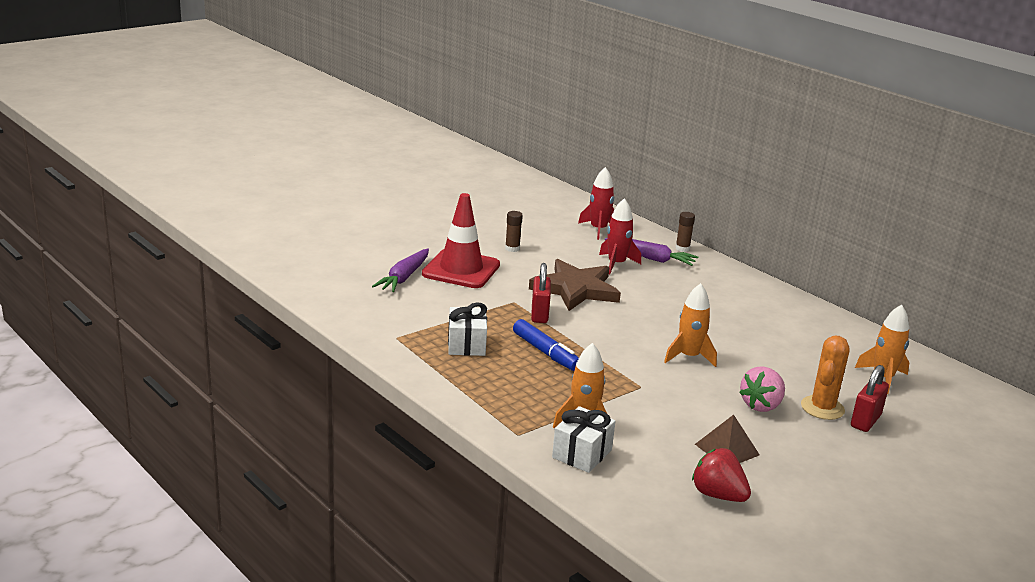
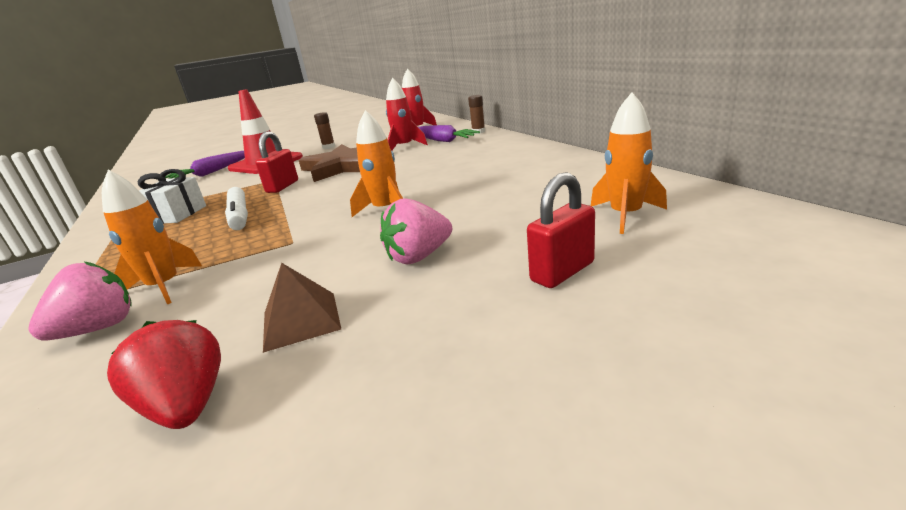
camera: 20 degrees right, 0 degrees up
(546, 352) = (239, 216): blue marker -> white marker
(582, 454) = (99, 328): white gift -> pink strawberry
(822, 408) = (505, 256): orange cactus -> none

